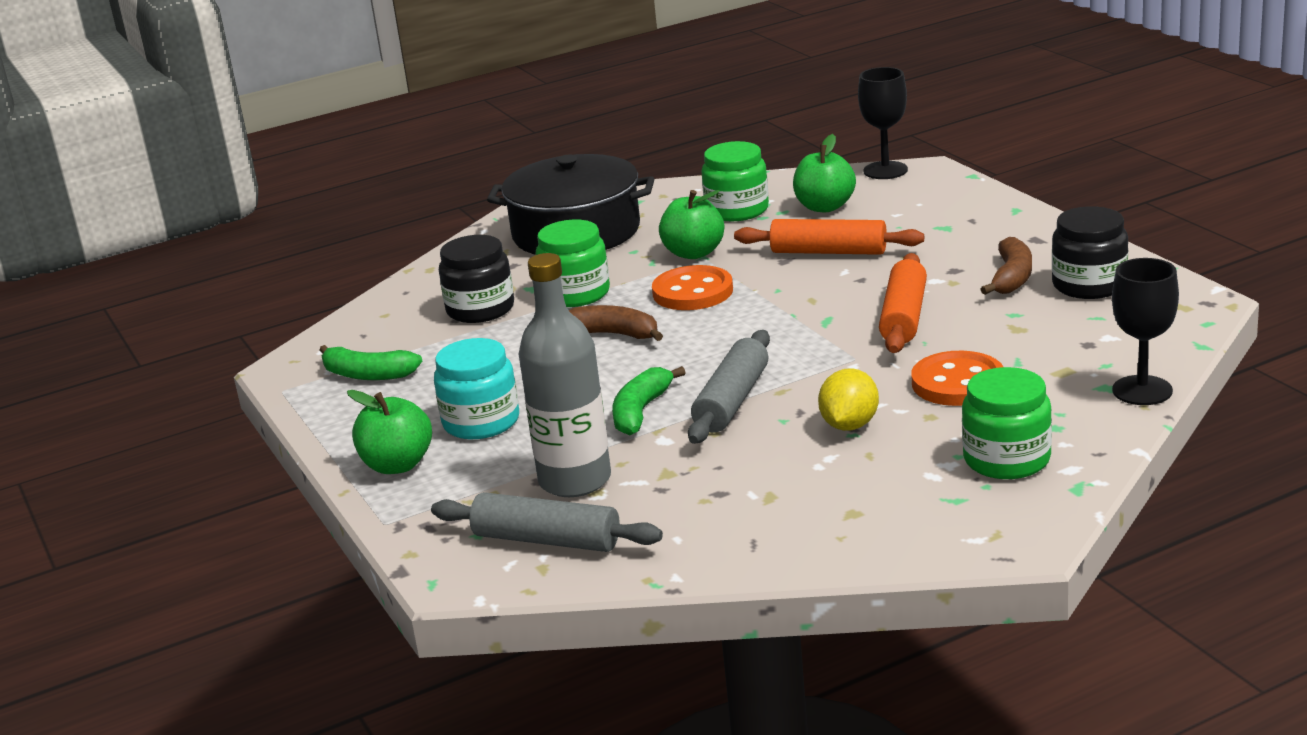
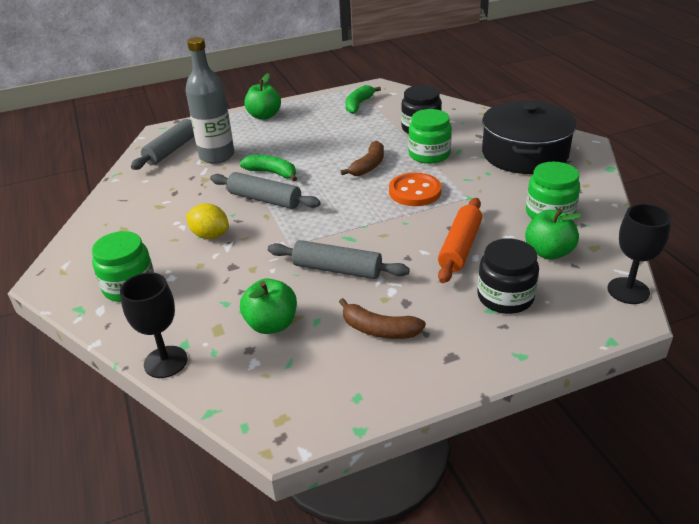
camera: 95 degrees right, 10 degrees up
(481, 422) = (291, 132): turquoise jar -> none
(693, 253) = (476, 194): green apple -> green apple (271, 324)
(904, 317) = (337, 269): orange rolling pin -> grey rolling pin
(958, 383) = (232, 280): orange button -> none
(1089, 285) = (347, 370): black jar -> black jar (505, 297)

